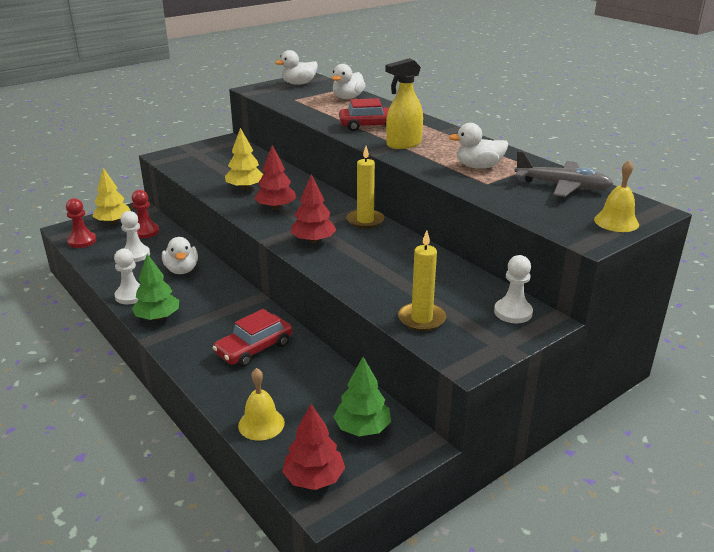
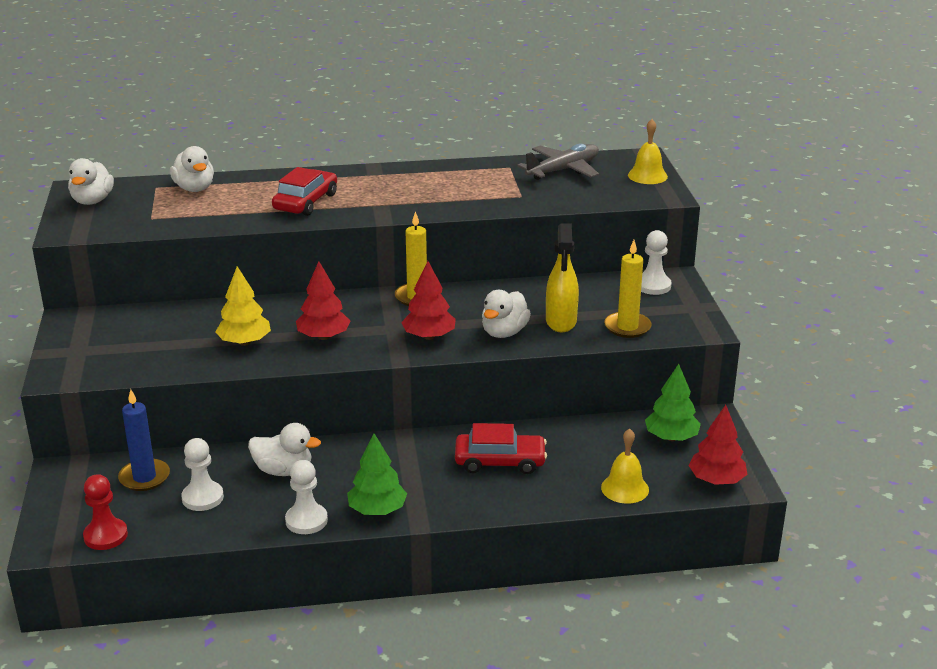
camera: 60 degrees left, 0 degrees up
(113, 222) = (78, 498): yellow tree -> none
(145, 232) = (144, 477): red pawn -> blue candle
(254, 348) = (500, 461): red car -> red car turned 75 degrees counterclockwise
(403, 144) = (381, 202): yellow spray bottle -> yellow spray bottle (561, 322)
(478, 167) = (481, 187): white duck -> white duck (504, 332)

